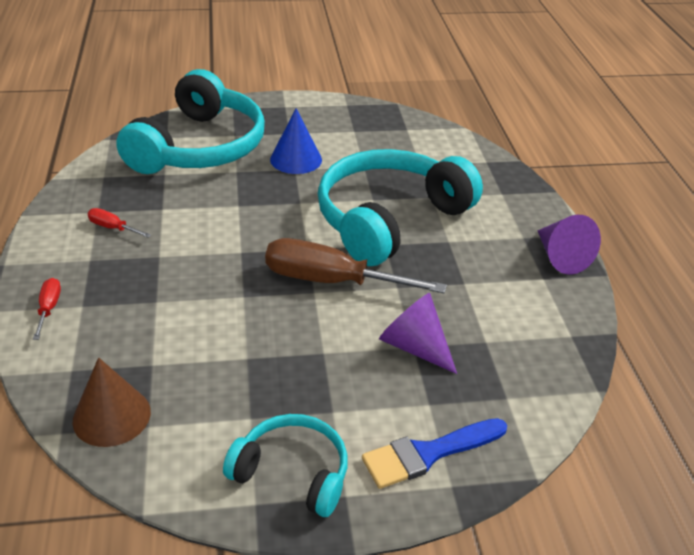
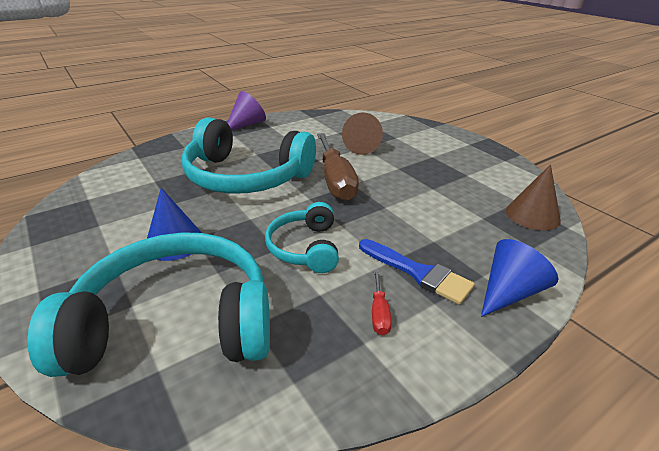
camera: 115 degrees left, 5 degrees down
(49, 308) = (509, 292): red screwdriver -> blue cone
(292, 472) = (478, 156): turquoise headphones -> turquoise headphones (305, 247)
(414, 346) = (363, 147): purple cone -> brown cone
(428, 453) = (423, 133): blue brush -> blue brush (418, 273)

